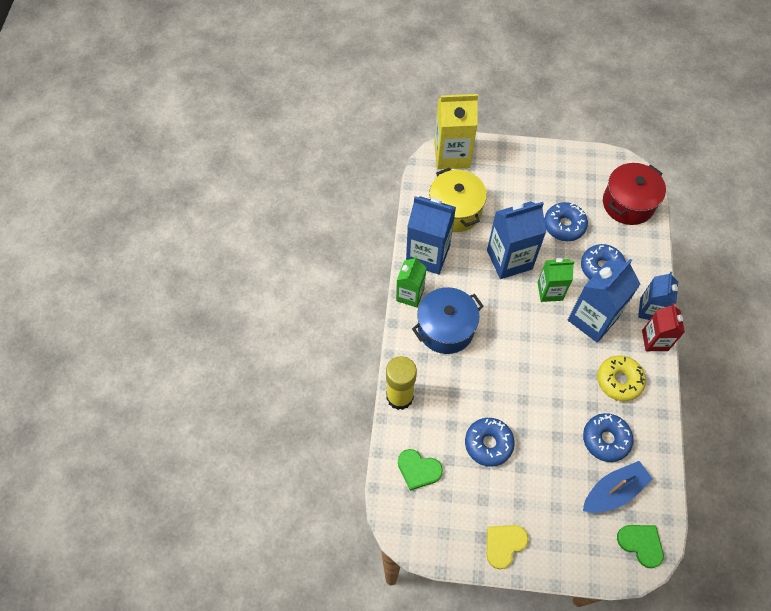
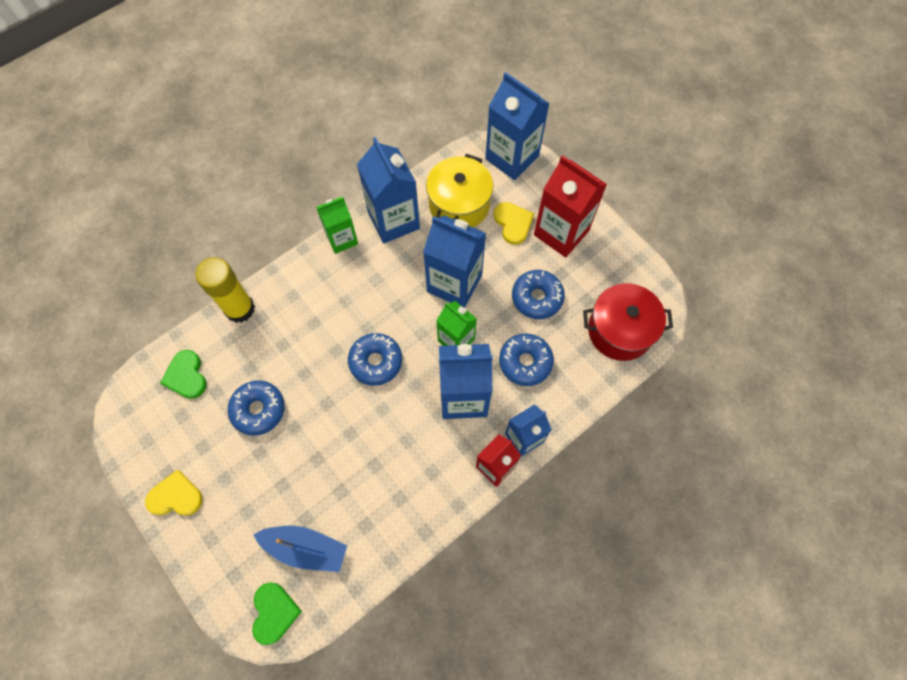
camera: 45 degrees right, 5 degrees up
(446, 328) = (336, 290): blue pot -> none
(452, 155) = (512, 157): yellow carton -> blue carton
(500, 194) = (513, 223): none -> yellow heart
(532, 176) = (561, 232): none -> red carton
(606, 439) = (351, 502): blue donut -> blue donut (376, 362)
(619, 380) = (422, 468): yellow donut -> none

